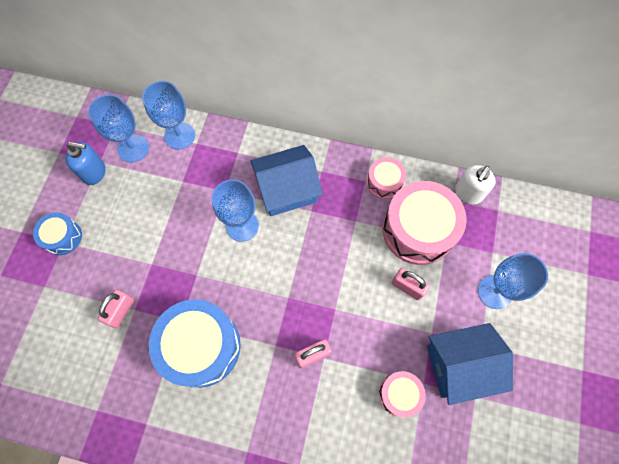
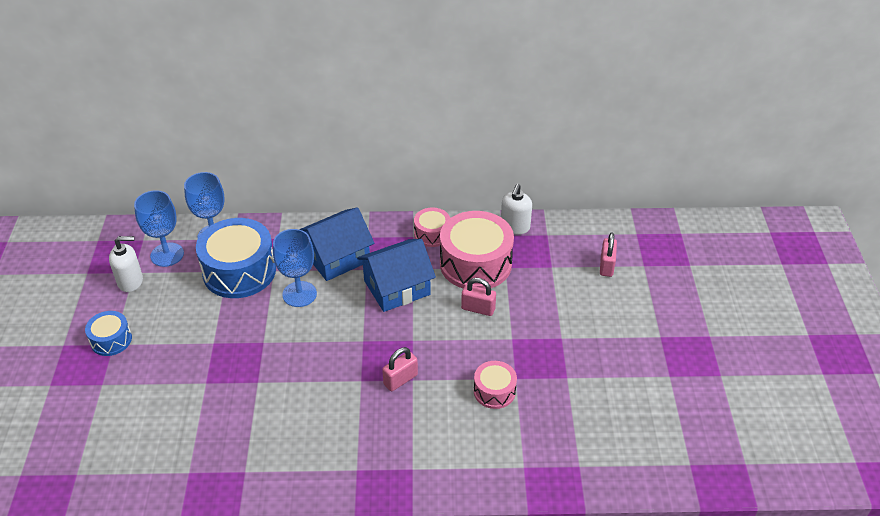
camera: 15 degrees left, 25 degrees down
(94, 172) = (130, 281): blue soap dispenser -> white soap dispenser
(121, 311) = (192, 387): pink padlock -> pink padlock (606, 266)
(201, 346) = (285, 397): blue drum -> blue drum (239, 271)
(460, 365) = (545, 357): blue house -> blue house (397, 287)
(495, 292) = (562, 295): blue goblet -> none

